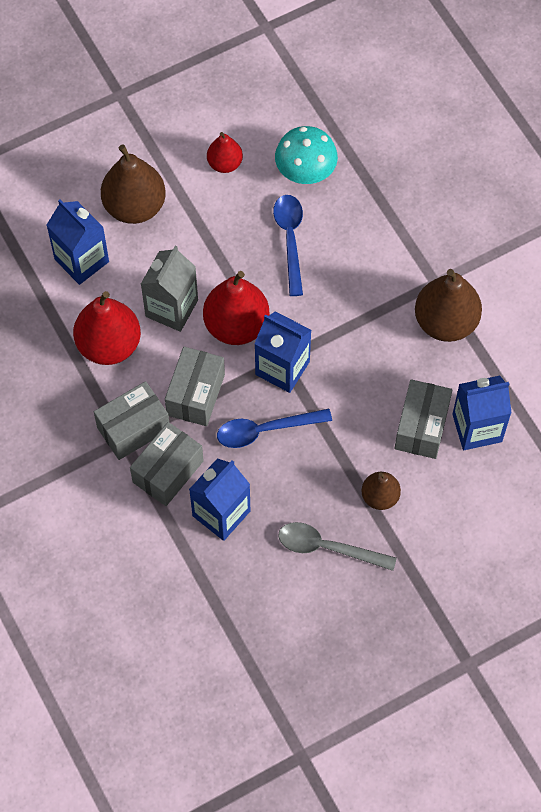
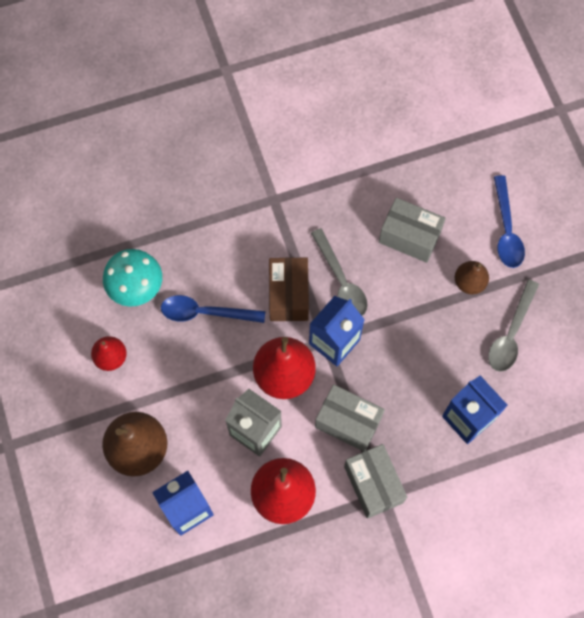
camera: 80 degrees left, 5 degrees up
(168, 471) = (421, 459): grey box -> none
(265, 430) = (393, 366): blue spoon -> blue spoon (506, 230)
(326, 315) = (289, 295): none -> brown box
(353, 364) = (341, 281): none -> grey spoon
(445, 322) = (313, 198): brown pear -> none
(477, 428) = (417, 194): blue carton -> none

